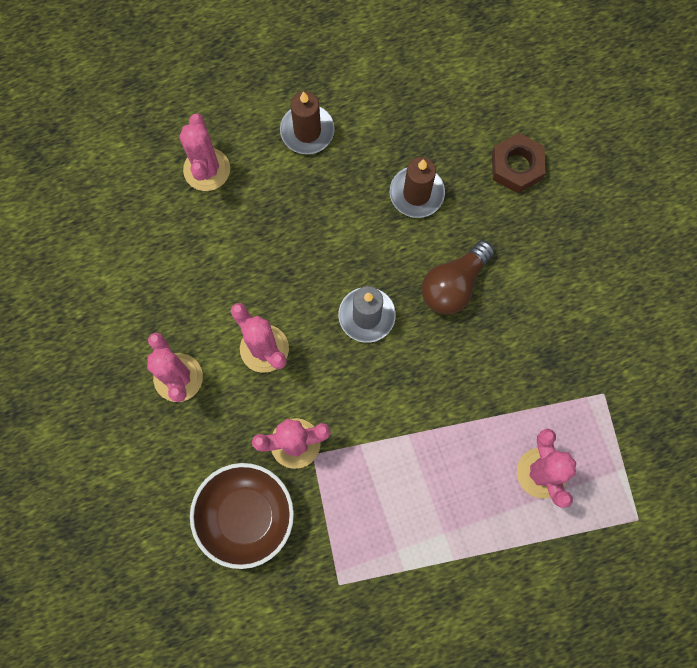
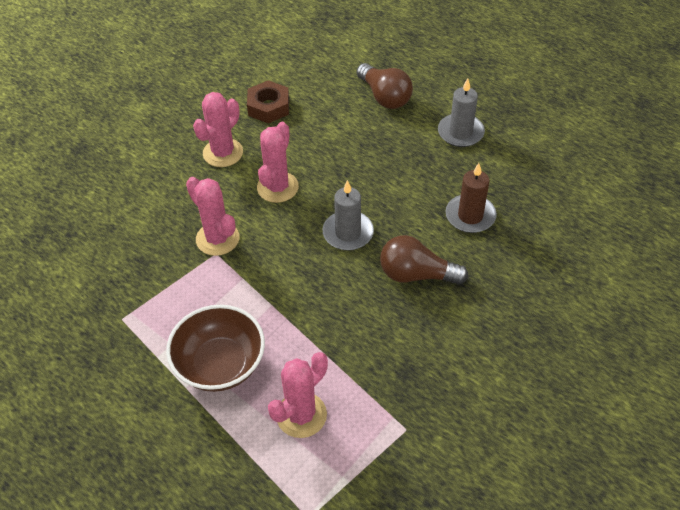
camera: 60 degrees right, 25 degrees down
(207, 169) = (384, 96): pink cactus -> brown light bulb
(246, 516) = (143, 237): brown bowl -> brown bowl (220, 364)
(307, 131) = (460, 132): brown candle -> grey candle
(516, 166) = (550, 267): brown nut -> brown nut (268, 107)

